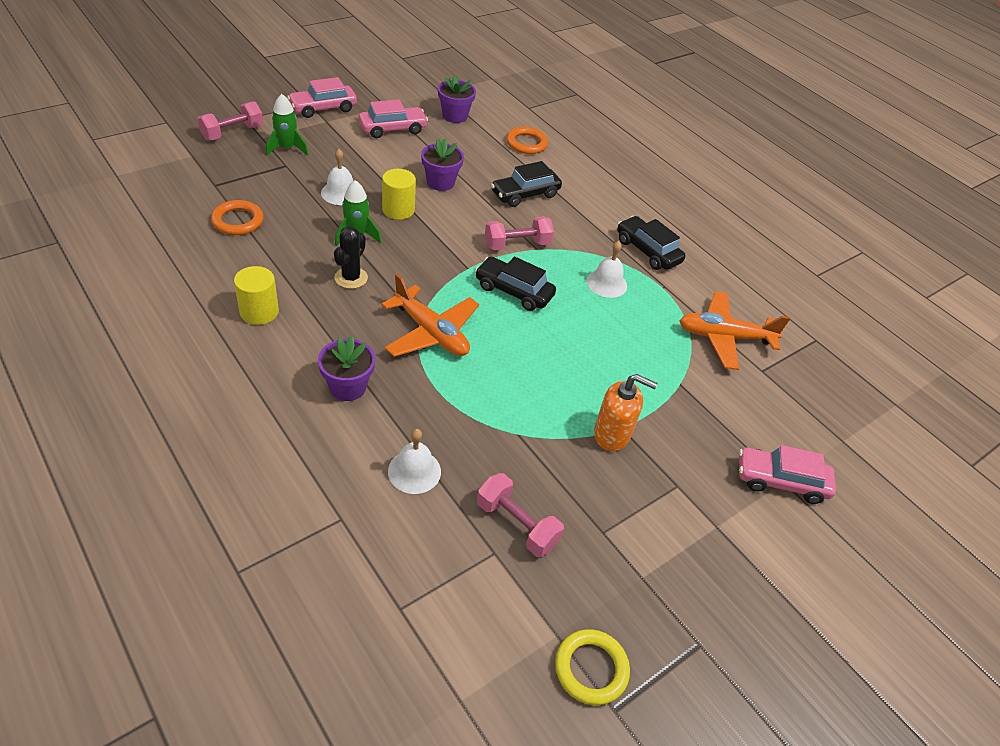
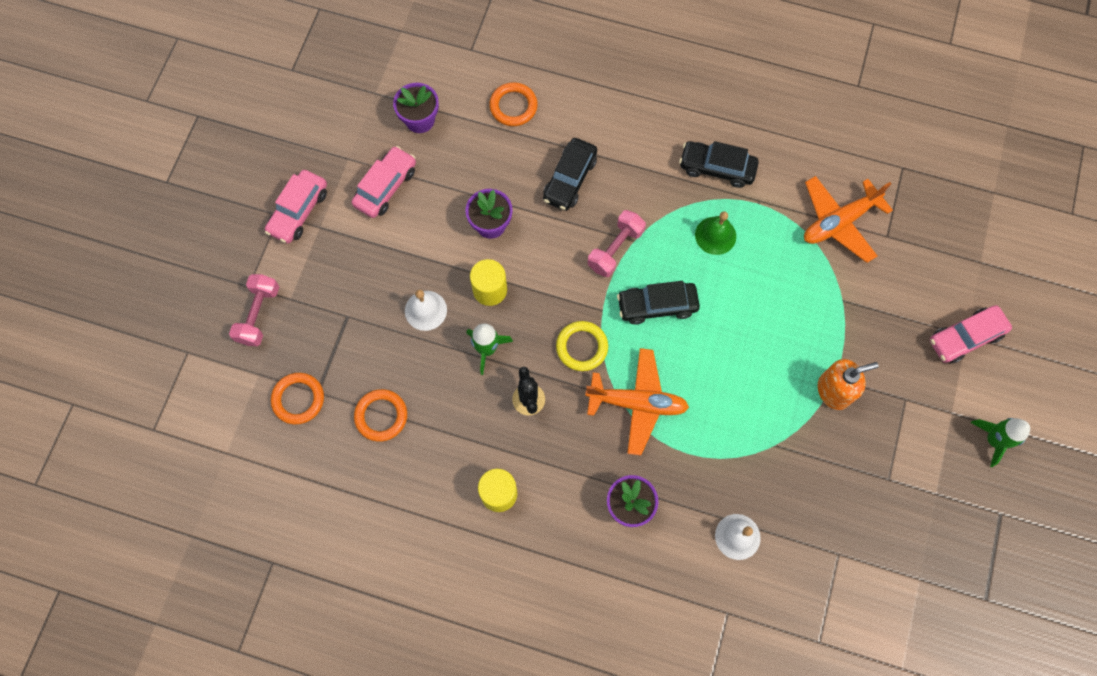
camera: 30 degrees left, 25 degrees up
(198, 180) = (298, 399): none -> orange ring
(287, 148) = (325, 294): green rocket -> green rocket (993, 440)
(517, 524) = (834, 521): pink dumbbell -> none
(591, 669) = (955, 585): yellow ring -> yellow ring (582, 347)
(606, 283) = (715, 235): white bell -> green bell

